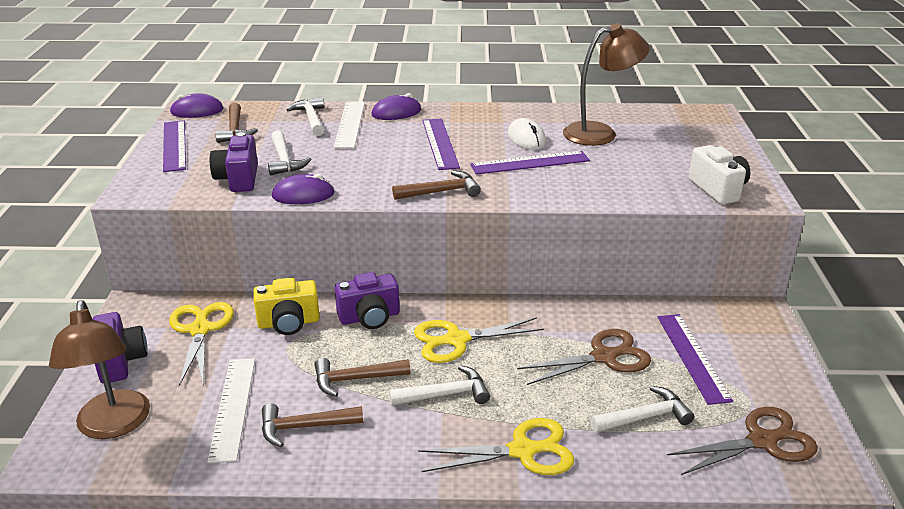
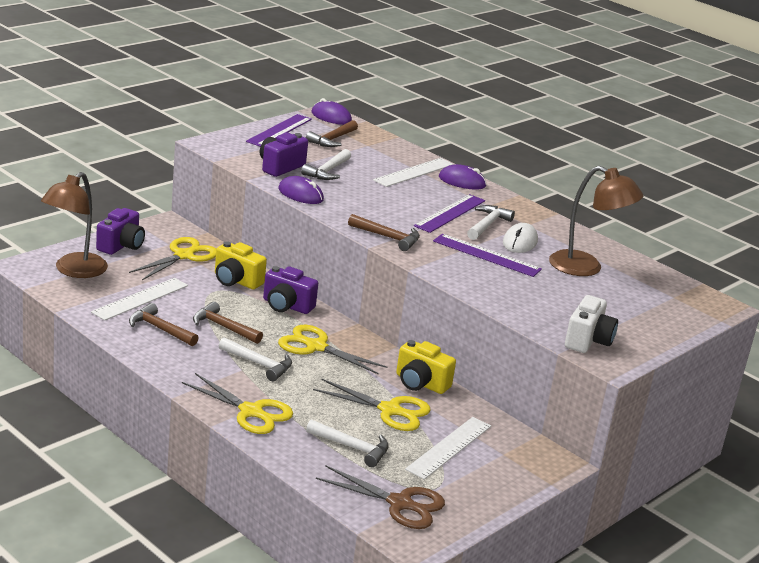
camera: 40 degrees right, 5 degrees down
(311, 119) = (395, 157): white hammer -> white hammer (487, 225)
(578, 314) = (420, 383): none -> yellow camera
(604, 357) = (390, 410): brown scissors -> yellow scissors
(692, 357) = (449, 447): purple ruler -> white ruler

